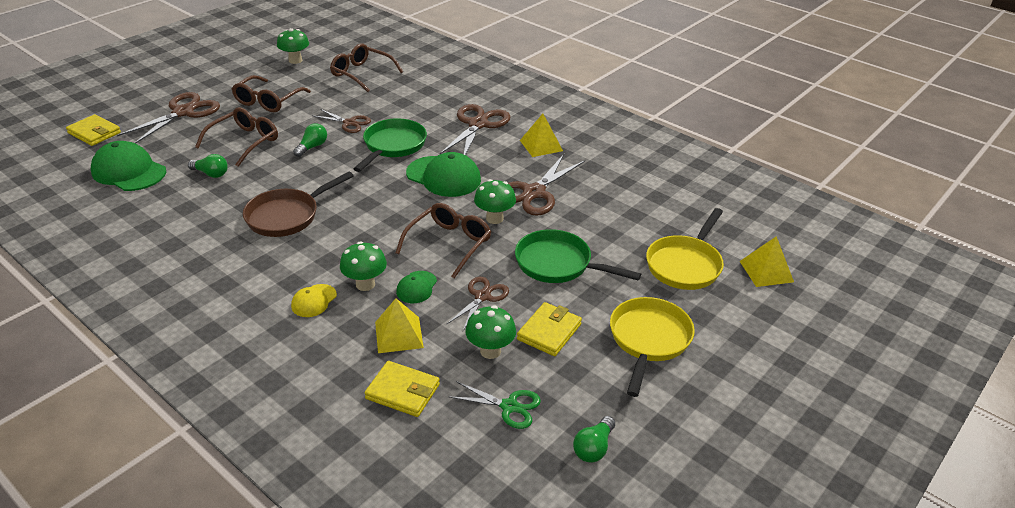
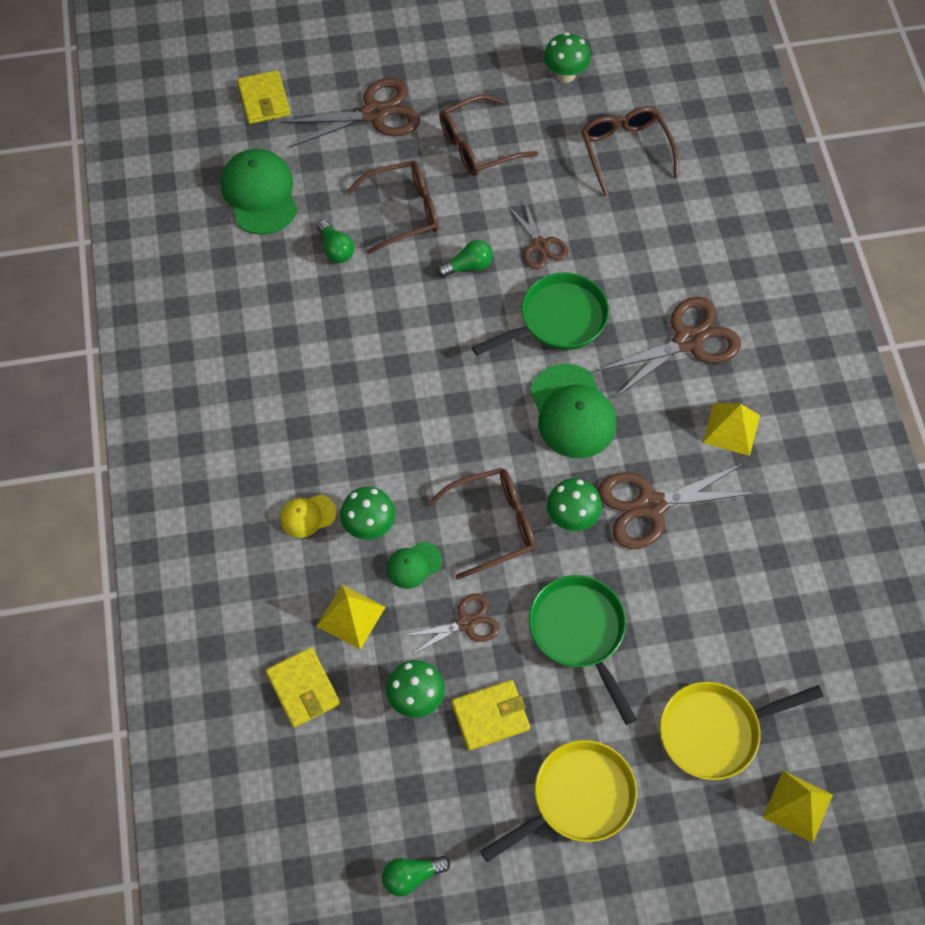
camera: 40 degrees right, 25 degrees up
(287, 216) = (365, 370): brown pan -> none
(509, 406) = (379, 775): green scissors -> none

